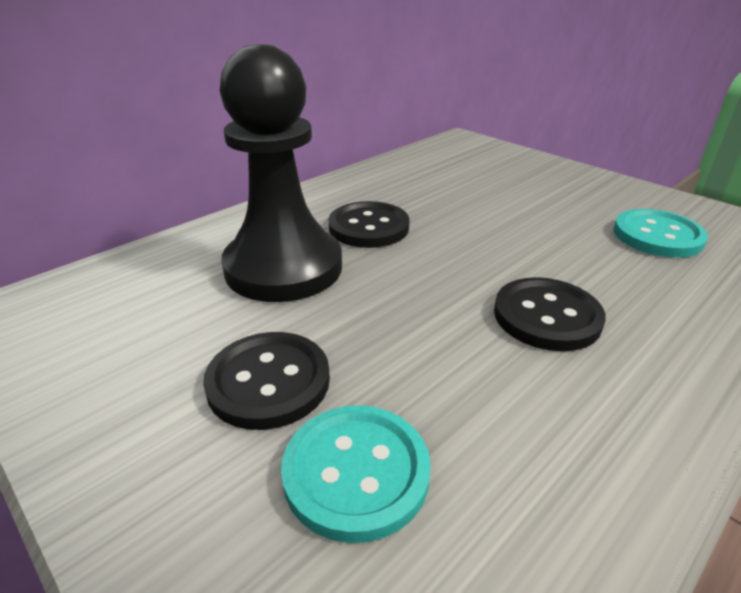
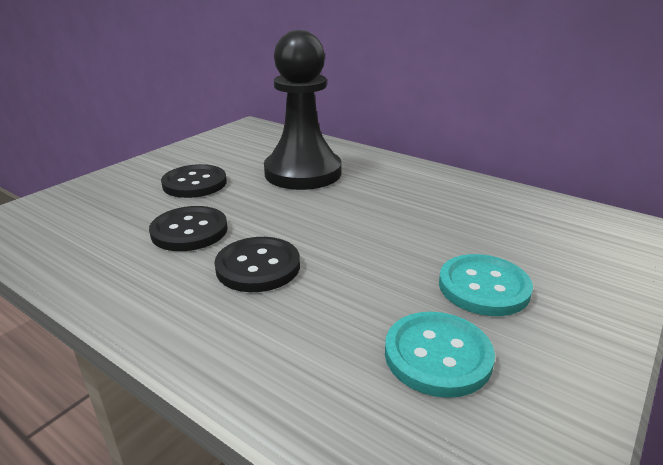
camera: 80 degrees right, 5 degrees down
(356, 472) = (130, 209): turquoise button -> turquoise button (483, 287)
(368, 227) = (371, 193): black button -> black button (189, 231)

